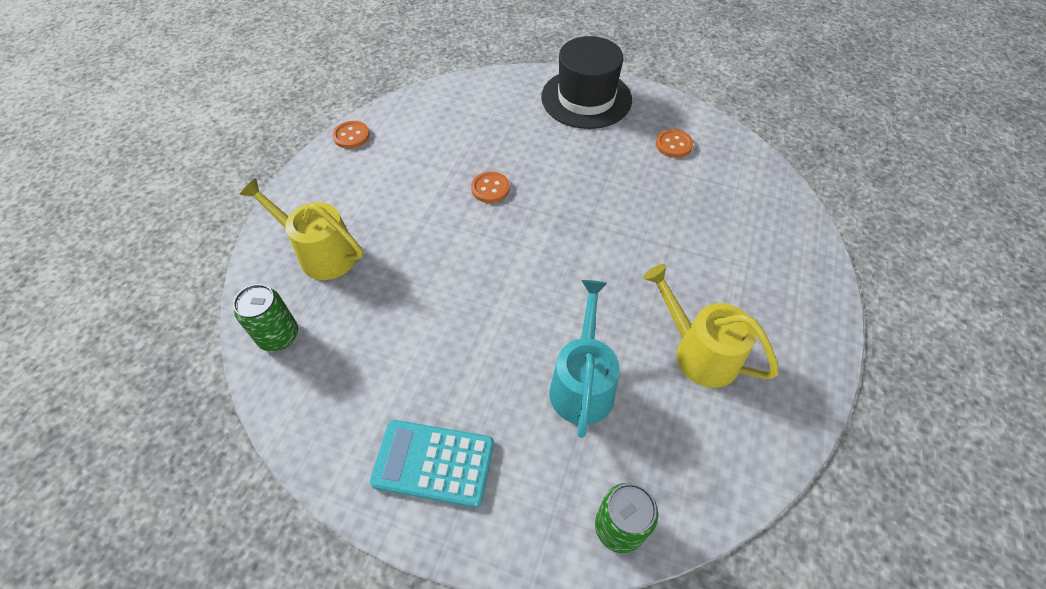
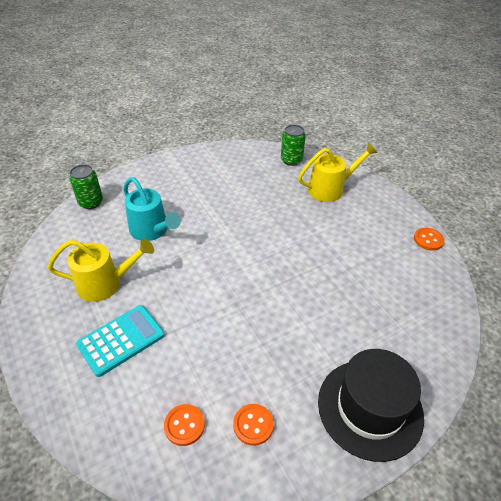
camera: 130 degrees right, 10 degrees down
(433, 463) = (181, 173): turquoise calculator -> turquoise calculator (121, 340)
(490, 188) = (315, 276): orange button -> orange button (184, 425)

